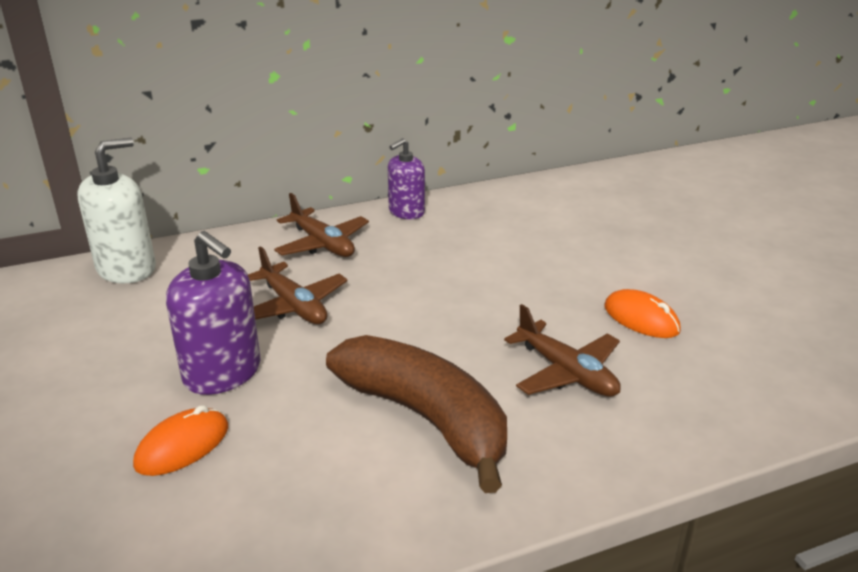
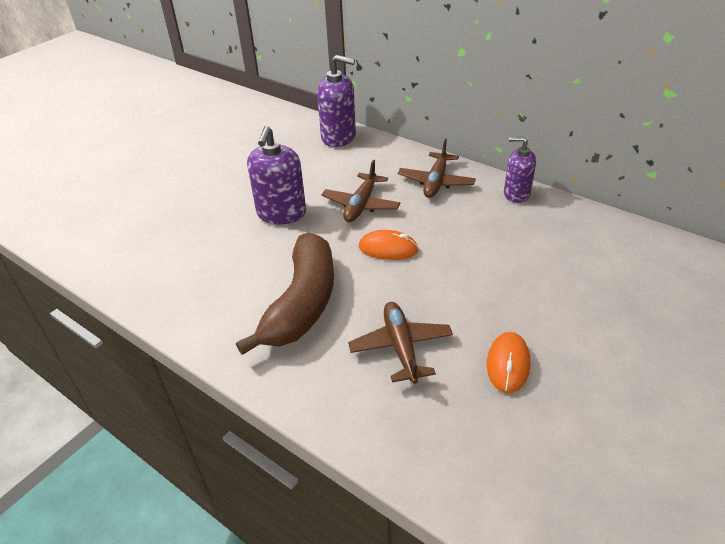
camera: 60 degrees right, 10 degrees up
(127, 269) = (338, 137): white soap dispenser -> purple soap dispenser
(182, 446) = (218, 232): orange mouse -> orange mouse (388, 248)
(566, 372) = (401, 347): brown plane -> brown plane turned 150 degrees clockwise

